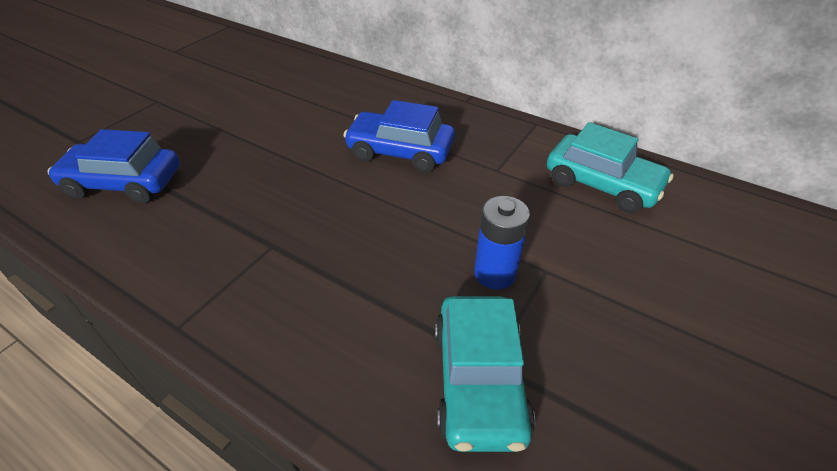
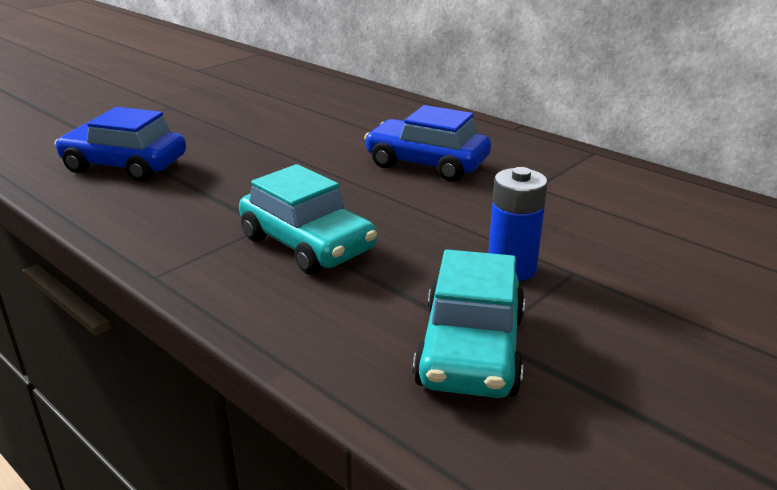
camera: 10 degrees right, 15 degrees down
(602, 184) = (662, 208): turquoise car -> turquoise car (307, 244)

